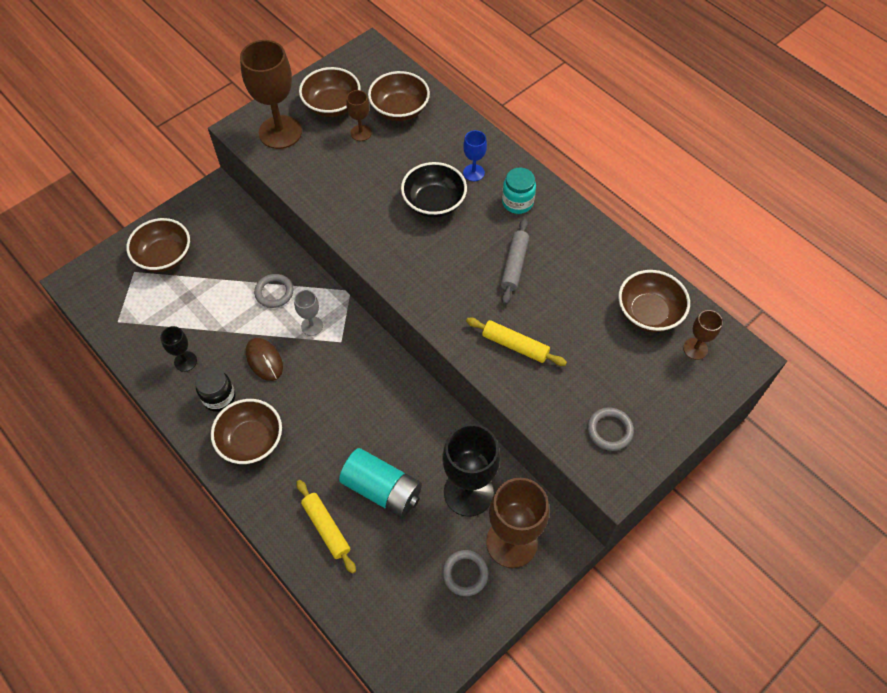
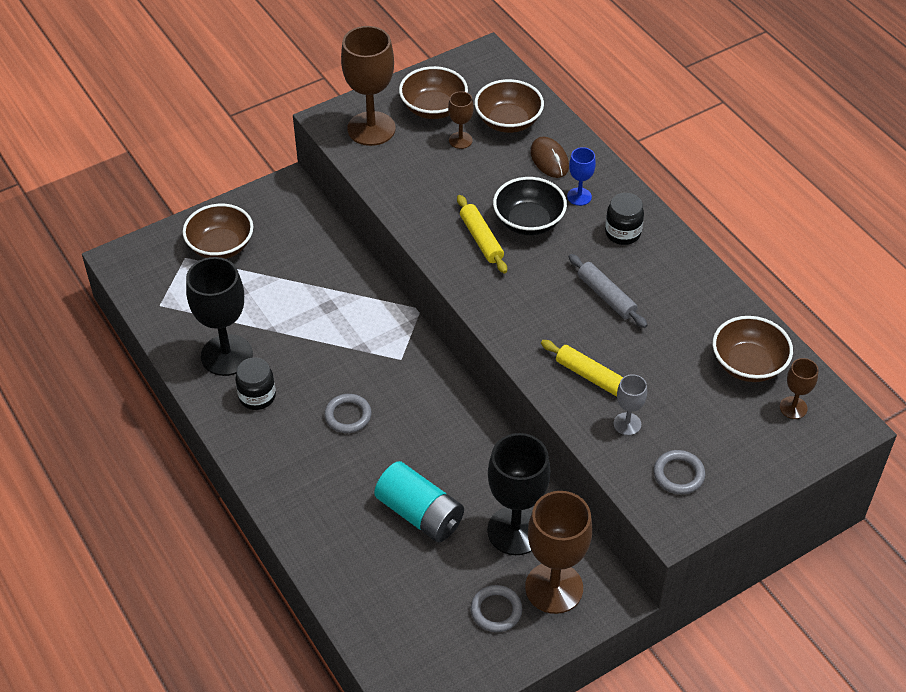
camera: 10 degrees right, 10 degrees down
(185, 361) = (226, 355): black goblet -> black goblet, size x2.05
(251, 441) = (285, 444): brown bowl -> none
(264, 360) = (313, 366): brown mouse -> brown mouse (549, 159)
(274, 292) = (335, 299): grey ring -> grey ring (348, 415)
(312, 326) = (371, 339): grey goblet -> grey goblet (627, 424)
(326, 528) = (352, 542): yellow rolling pin -> yellow rolling pin (481, 239)
(514, 265) = (606, 296): grey rolling pin -> grey rolling pin turned 60 degrees counterclockwise
(517, 202) = (622, 233): turquoise jar -> black jar

